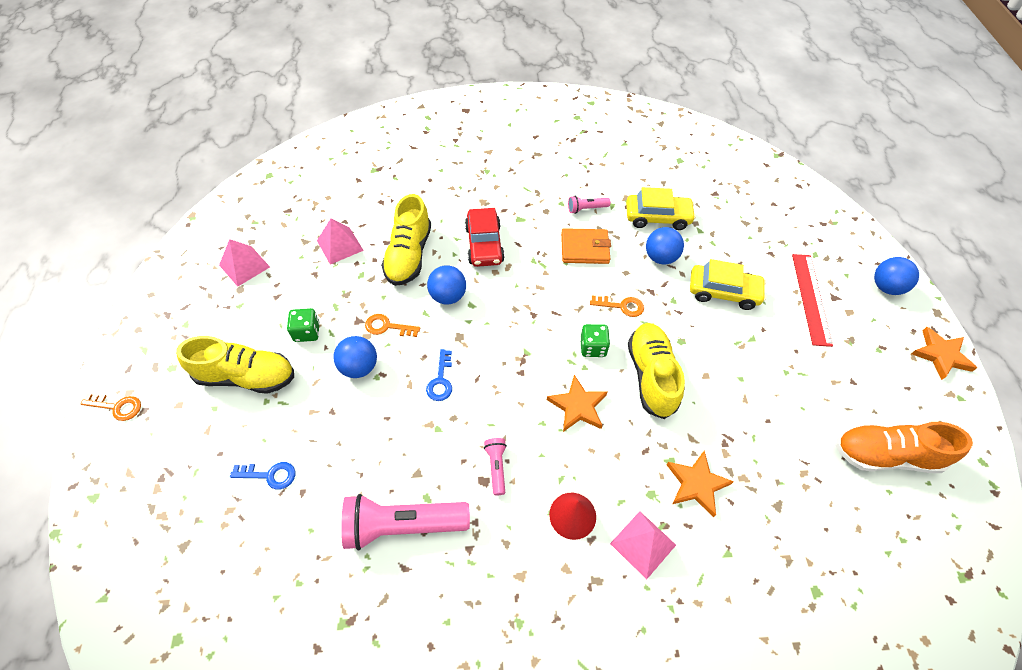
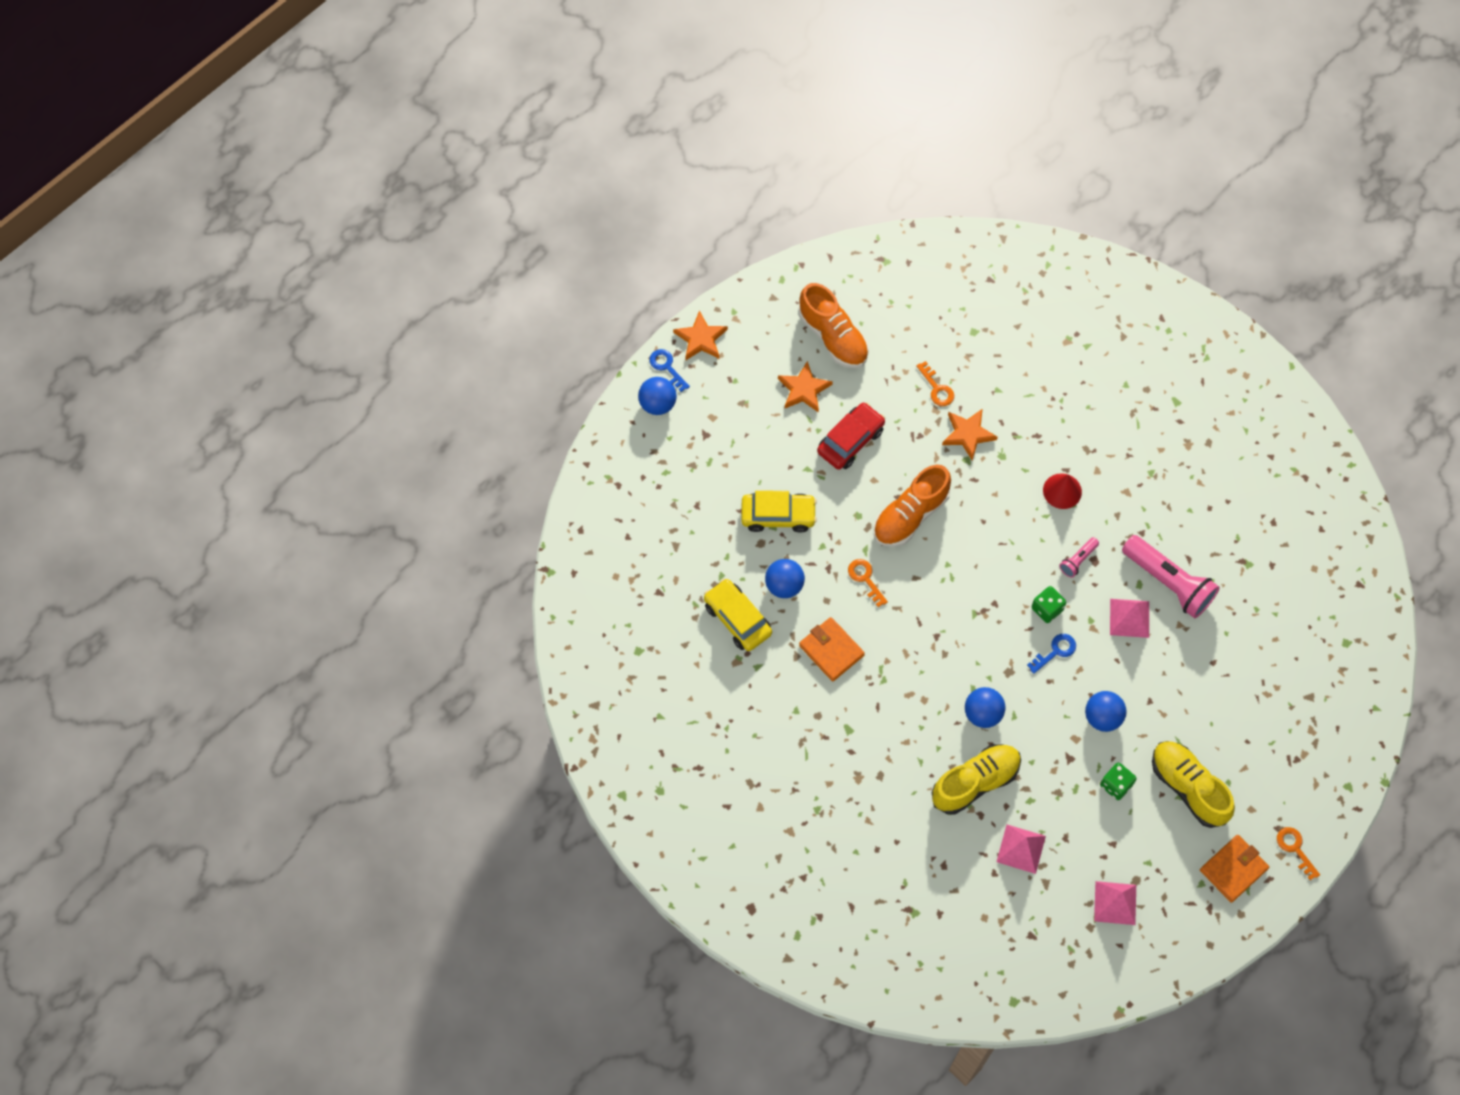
camera: 130 degrees left, 10 degrees up
(164, 352) = (1233, 869): none -> orange wallet
(270, 475) = (1225, 693): blue key -> blue key (667, 367)
(387, 326) = (1053, 731): orange key -> orange key (937, 388)
(484, 244) = (905, 733): red car -> red car (850, 441)
(578, 406) = (983, 545): orange star -> orange star (804, 389)
(586, 209) = (783, 684): pink flashlight -> none
(593, 347) = (924, 571): green dice -> green dice (1047, 609)
(643, 544) = (1039, 439): pink pyramid -> pink pyramid (1129, 618)
(651, 375) = (910, 515): yellow shoe -> orange shoe
(723, 292) = (778, 516): yellow car -> yellow car turned 120 degrees clockwise
(811, 298) = (723, 450): red ruler -> none

